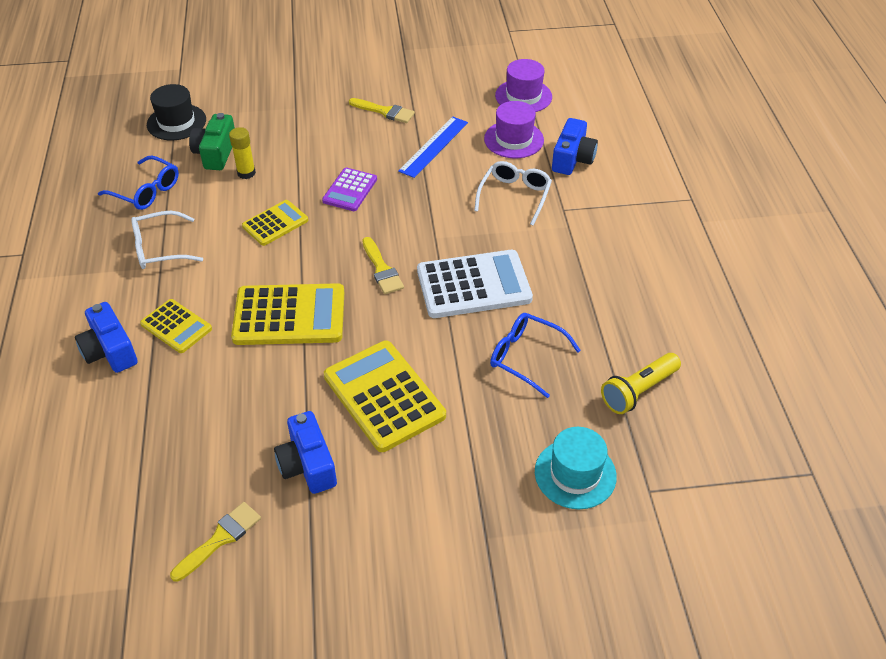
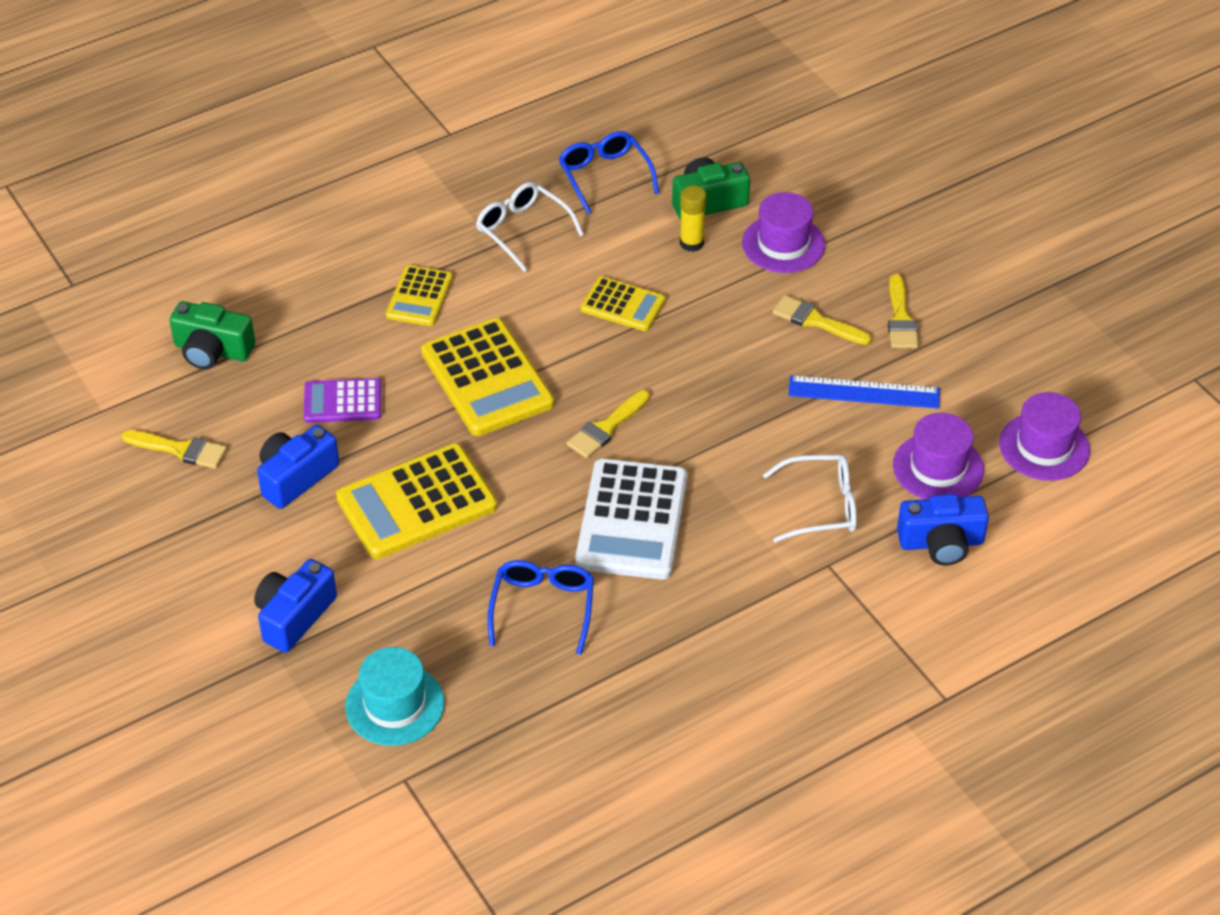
camera: 65 degrees right, 0 degrees up
(110, 351) = (359, 264): blue camera -> blue camera (294, 616)
(123, 479) = (212, 350): none -> green camera
(146, 191) = (604, 176): blue glasses -> blue glasses turned 150 degrees clockwise
(176, 122) = (739, 143): black hat -> none
(283, 135) = (783, 244): none -> purple hat
(350, 190) = (724, 346): purple calculator -> purple calculator (342, 402)
(360, 145) = (816, 321): none -> yellow brush
(384, 396) = (417, 503): yellow calculator -> yellow calculator turned 150 degrees counterclockwise
(473, 285) = (632, 520): white calculator -> white calculator turned 45 degrees clockwise
(638, 391) = (548, 731): yellow flashlight -> none

